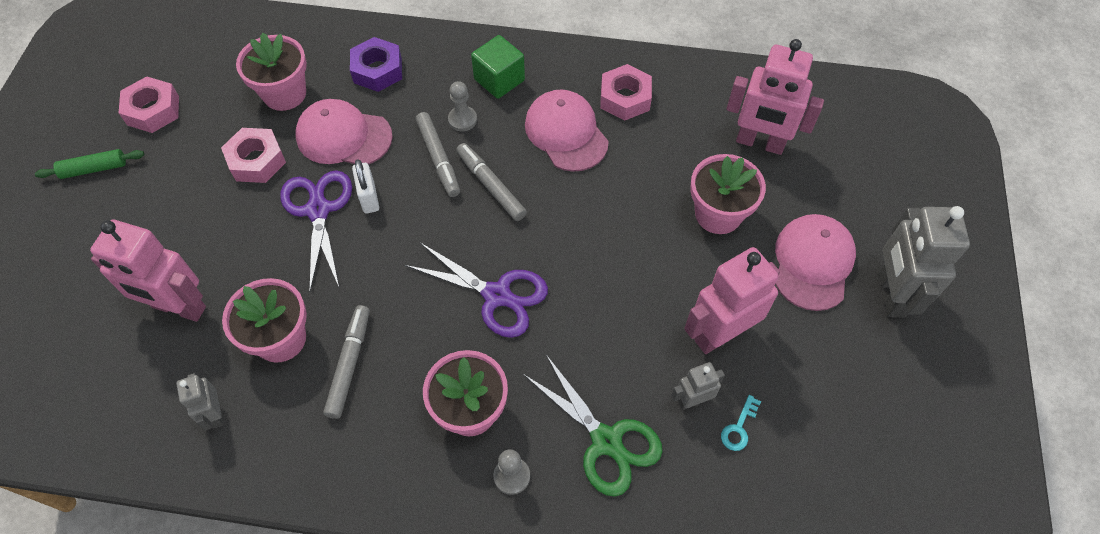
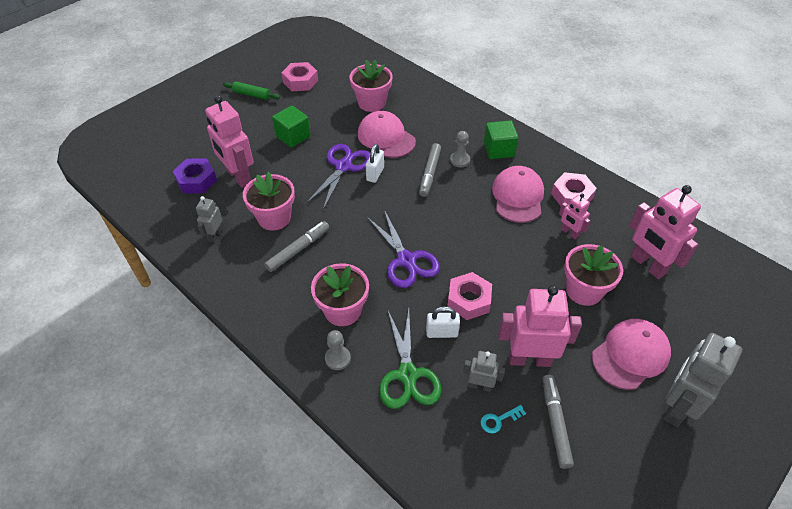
camera: 35 degrees right, 10 degrees down
(211, 203) = (293, 136): none -> green cube
(256, 160) = (331, 128): pink nut -> pink nut (468, 300)
(377, 70) = (431, 114): purple nut -> purple nut (196, 180)
(491, 186) = (449, 202): grey marker -> grey marker (555, 423)
(606, 363) = (442, 333): none -> white padlock
(655, 149) = (569, 233): none -> pink robot

